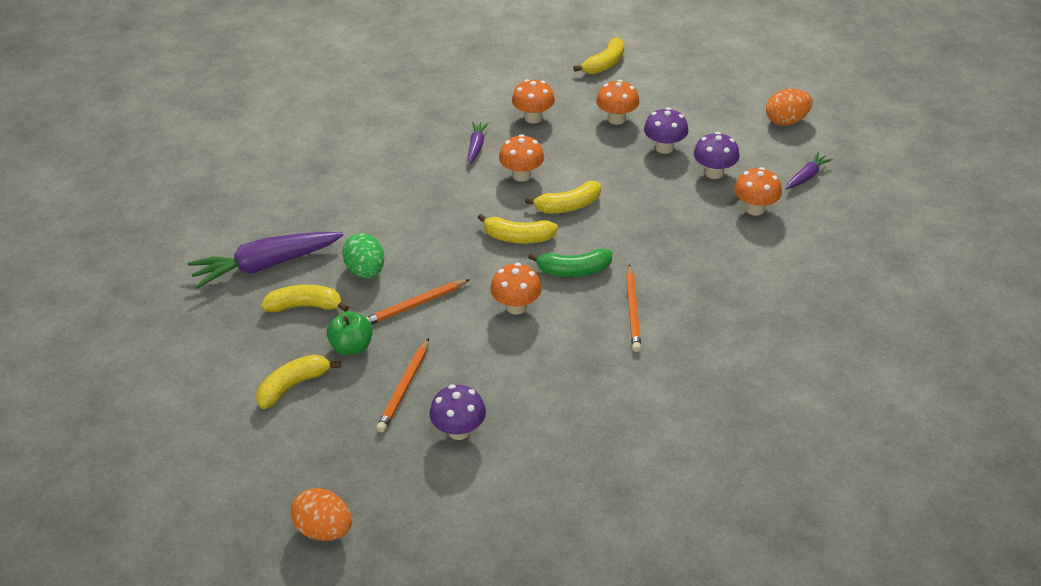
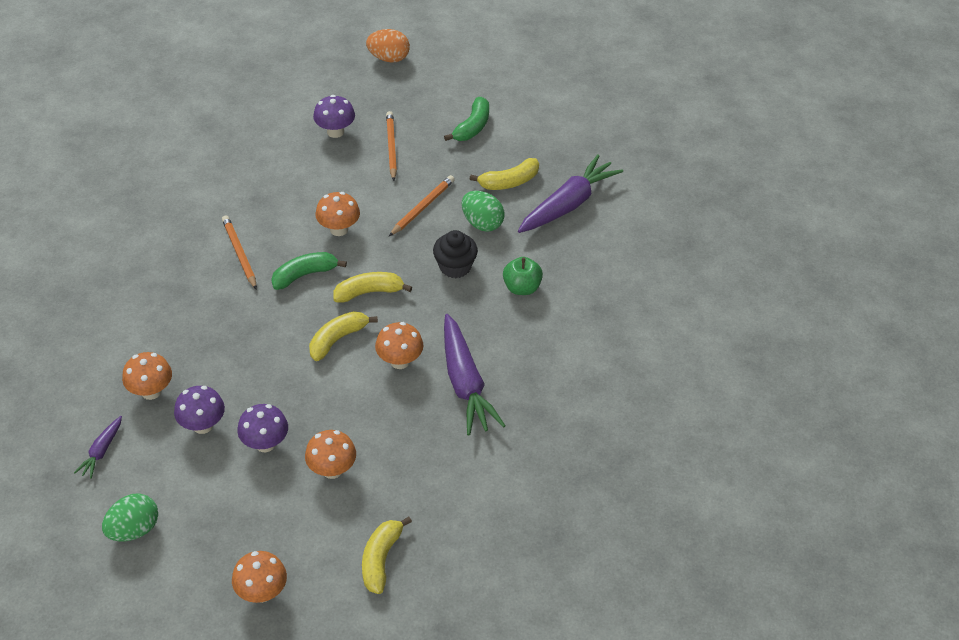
camera: 155 degrees right, 5 degrees up
(293, 386) = (472, 127): yellow banana -> green banana
(352, 347) = (450, 163): green apple -> green apple (522, 288)
(422, 237) = (455, 267): none -> black cupcake
(476, 146) = (465, 383): purple carrot -> purple carrot, size x2.05
(533, 118) = (425, 442): orange mushroom -> orange mushroom (262, 592)
(786, 121) = (134, 530): orange egg -> green egg

